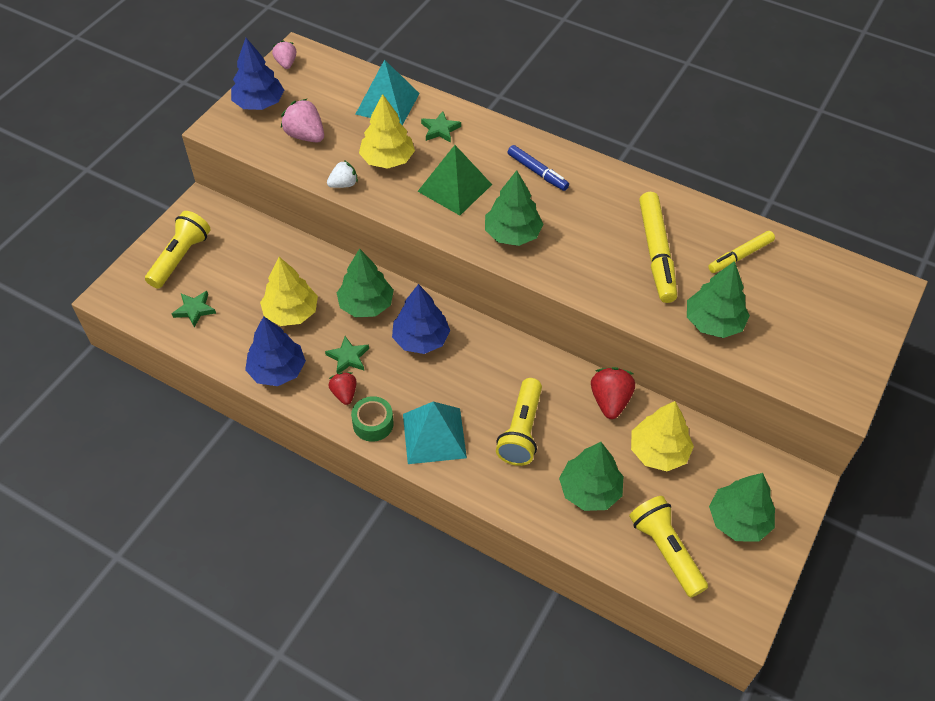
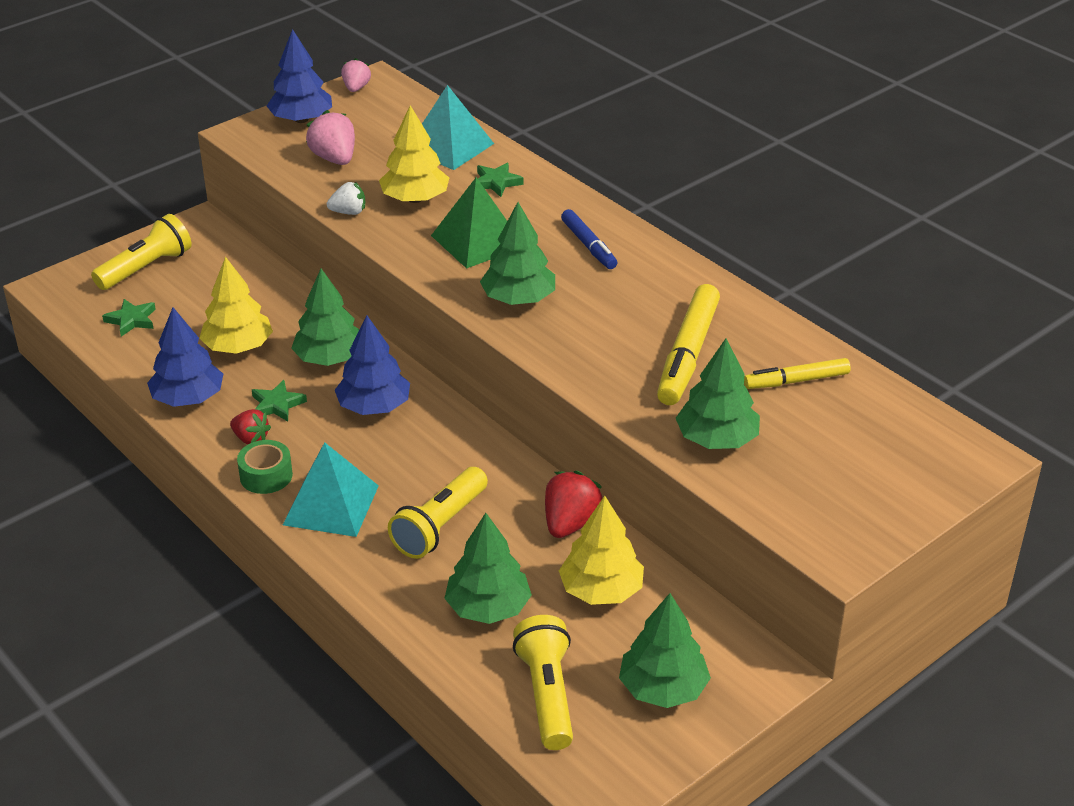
camera: 20 degrees right, 15 degrees down
(344, 394) = (251, 438): red strawberry -> red strawberry turned 120 degrees clockwise

